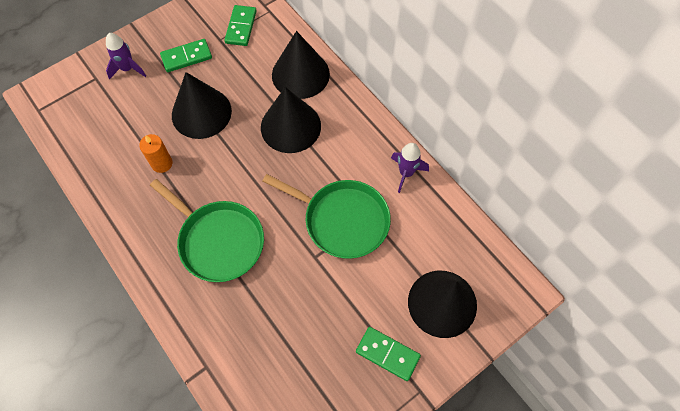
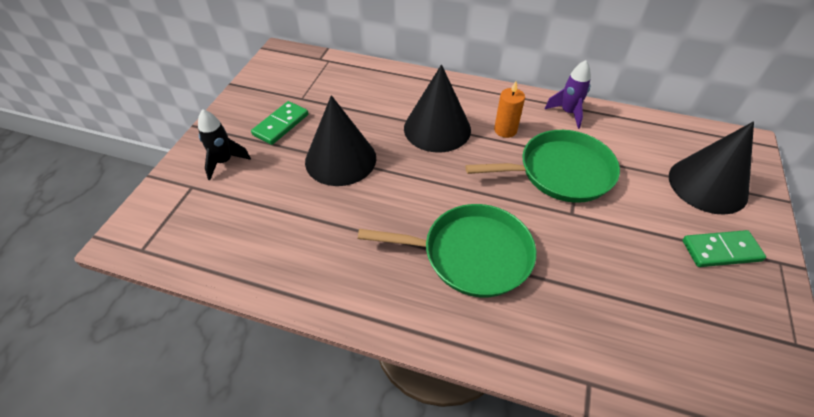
camera: 35 degrees left, 15 degrees down
(128, 69) = (224, 162): purple rocket -> black rocket
(162, 163) = (341, 221): orange candle -> orange candle (505, 130)
(241, 27) = (313, 81): green domino -> none
(300, 74) = (404, 89): black cone -> none

